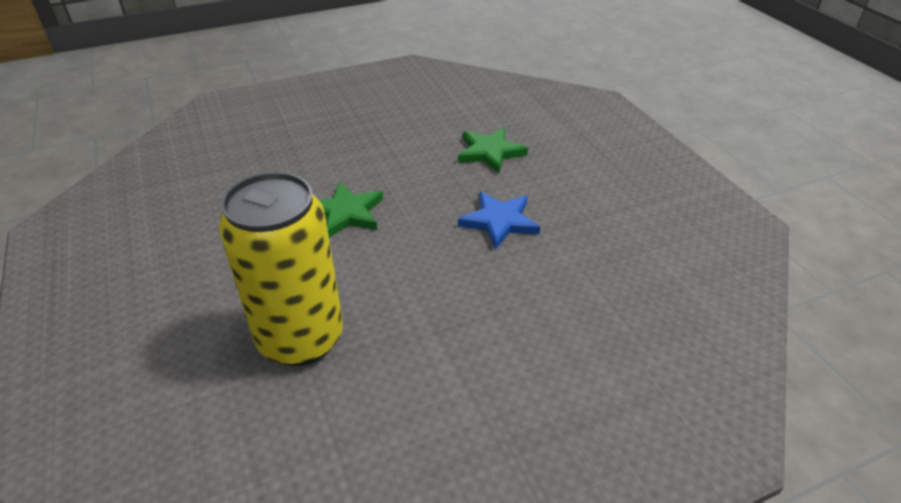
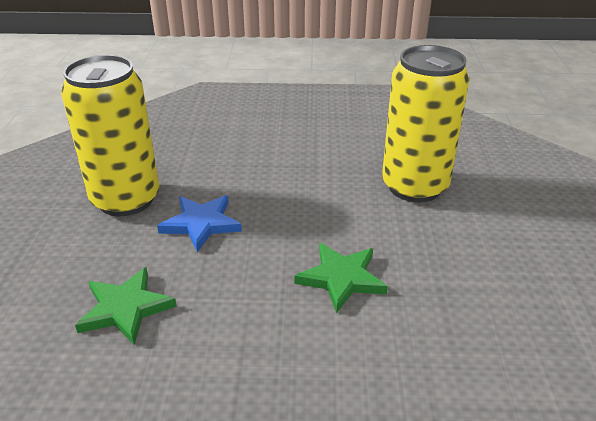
camera: 155 degrees left, 5 degrees down
(592, 222) = (126, 199): none -> yellow can

